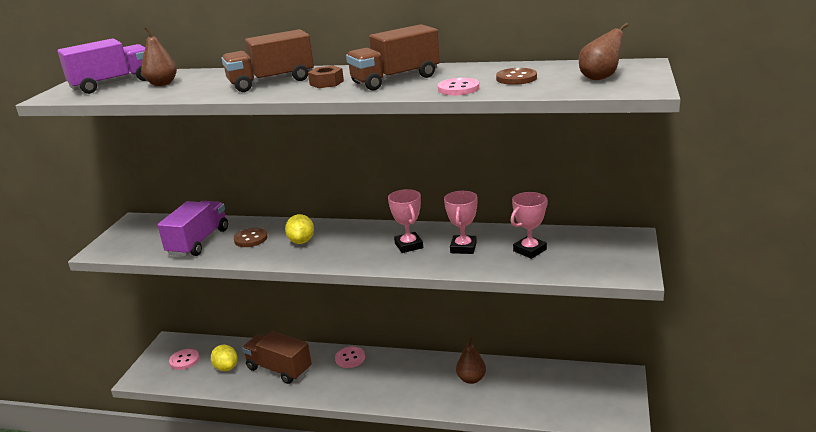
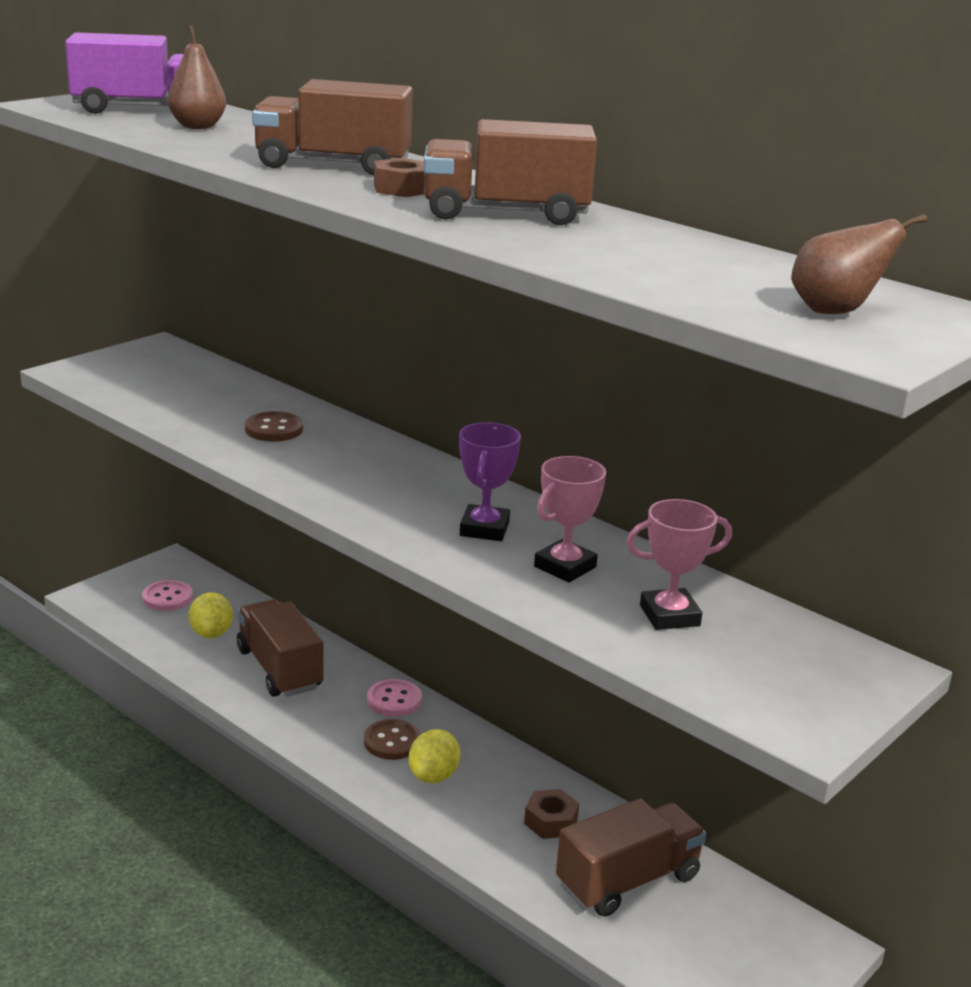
camera: 25 degrees right, 0 degrees up
(198, 242) = (202, 407): purple truck -> none
(301, 241) = (338, 460): yellow lemon -> yellow lemon (433, 776)
(408, 245) = (484, 529): pink trophy -> purple trophy
(458, 88) = (569, 255): pink button -> none
(471, 379) = (550, 821): brown pear -> brown nut
(516, 78) = (692, 268): brown button -> brown button (392, 742)
(526, 388) = (627, 881): none -> brown truck

